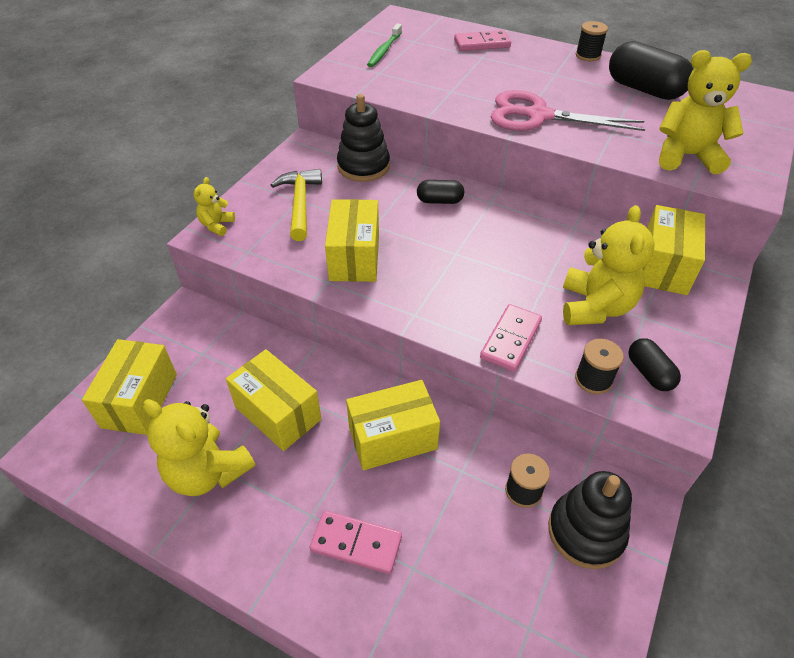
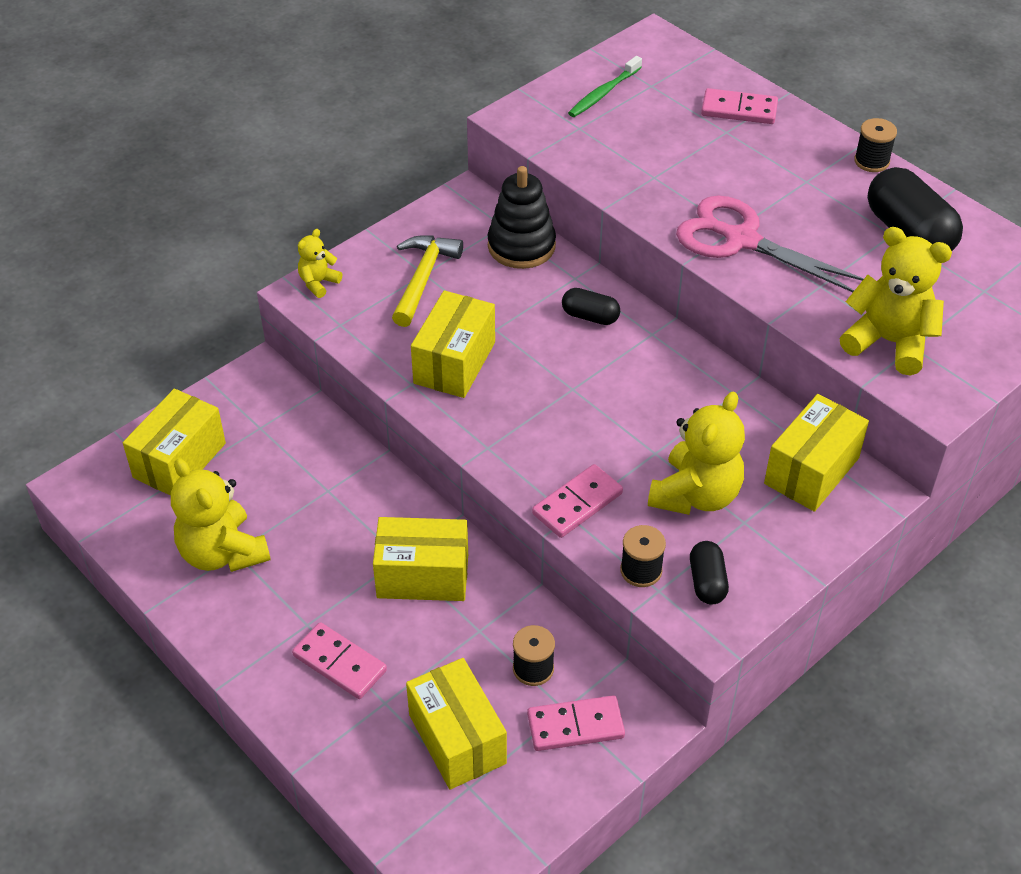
camera: 20 degrees right, 0 degrees up
(278, 413) = (314, 515): yellow box -> yellow box (457, 739)
(586, 532) = (575, 726): black stacking toy -> pink domino

